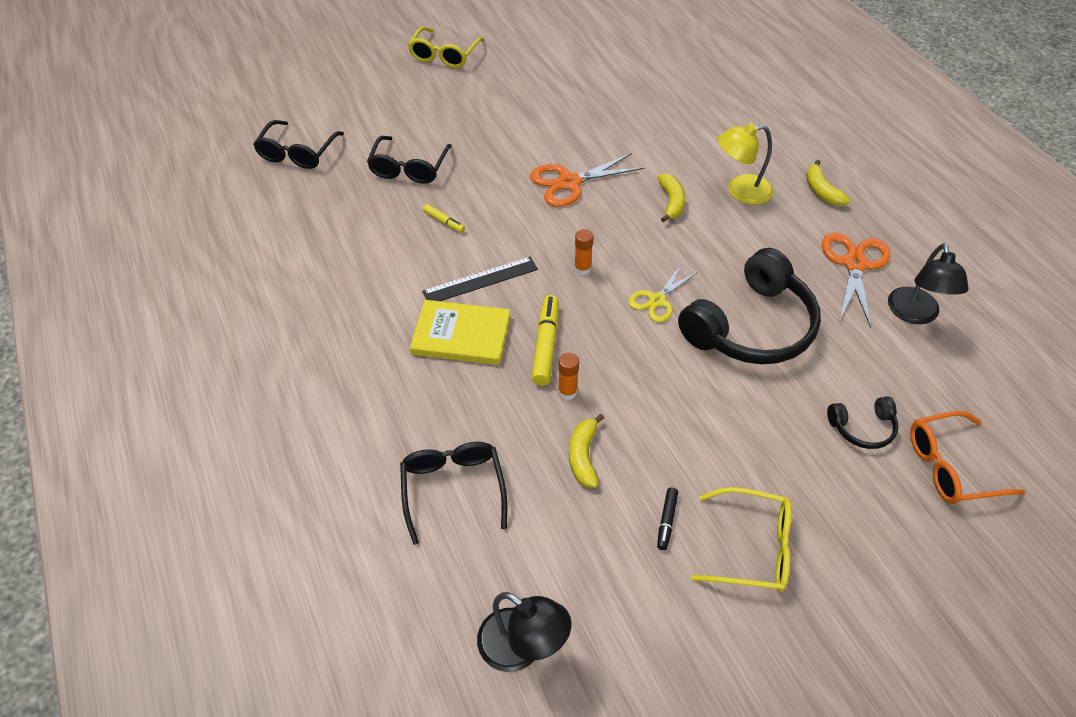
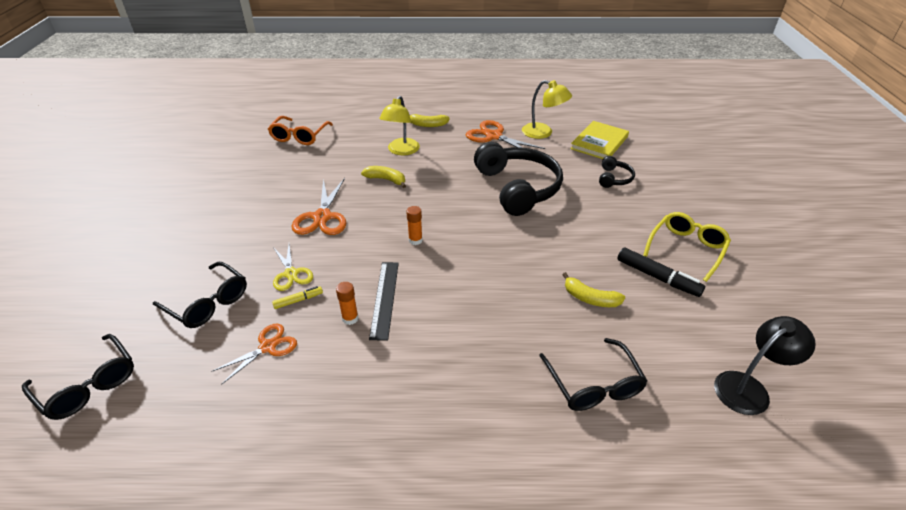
camera: 65 degrees left, 10 degrees down
(380, 229) = (268, 347): none -> orange scissors
(444, 55) = (87, 235): yellow glasses -> none
(453, 489) = (594, 385): black glasses -> black glasses turned 120 degrees counterclockwise
(461, 335) = (436, 329): yellow book -> yellow book (599, 143)
(545, 345) = (477, 284): yellow marker -> none
(567, 392) = (528, 287): orange glue stick -> orange glue stick (350, 318)
(657, 300) = (470, 217): yellow scissors -> yellow scissors (291, 274)
(666, 521) = (657, 277): black marker -> black marker, size x1.83
(915, 314) = (543, 133): black lamp -> yellow lamp
(950, 466) = (650, 162): orange glasses -> orange glasses (299, 136)

